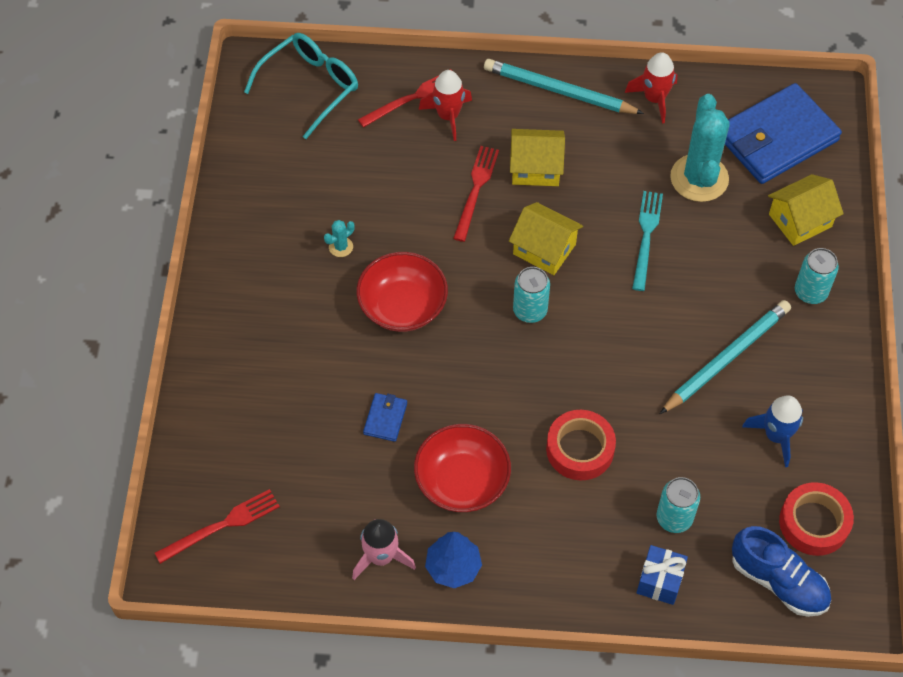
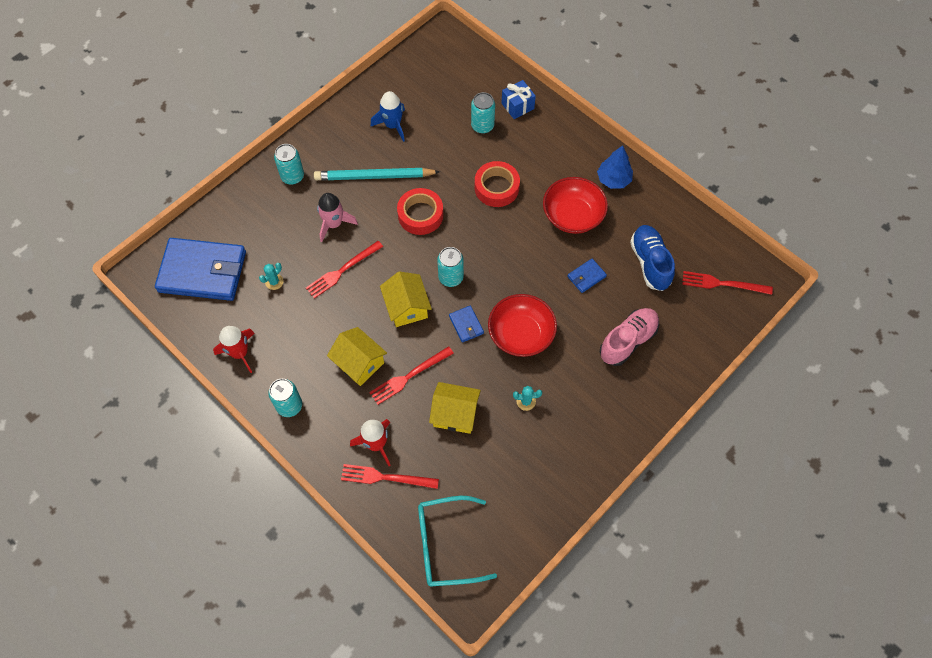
camera: 140 degrees left, 5 degrees up
(283, 380) = (628, 341): none -> pink shoe
(381, 557) = (647, 209): pink rocket -> pink rocket (334, 224)
(467, 275) = (466, 325): none -> blue wallet
(559, 91) = (289, 406): turquoise pencil -> turquoise can
(646, 236) = (342, 270): turquoise fork -> red fork
(699, 178) = (274, 282): turquoise cactus -> turquoise cactus, size x0.41
(778, 581) = (463, 69): blue shoe -> blue shoe (650, 263)
(800, 220) = (250, 216): yellow house -> yellow house (455, 414)
(814, 523) = (419, 79): red tape -> red tape (420, 215)

